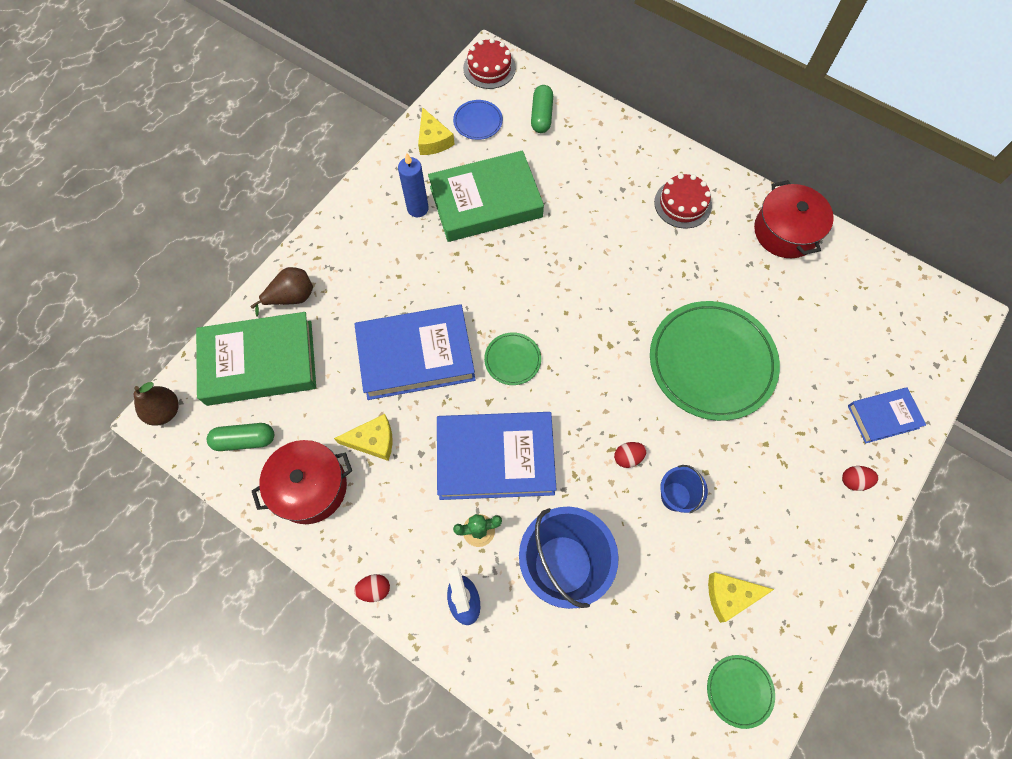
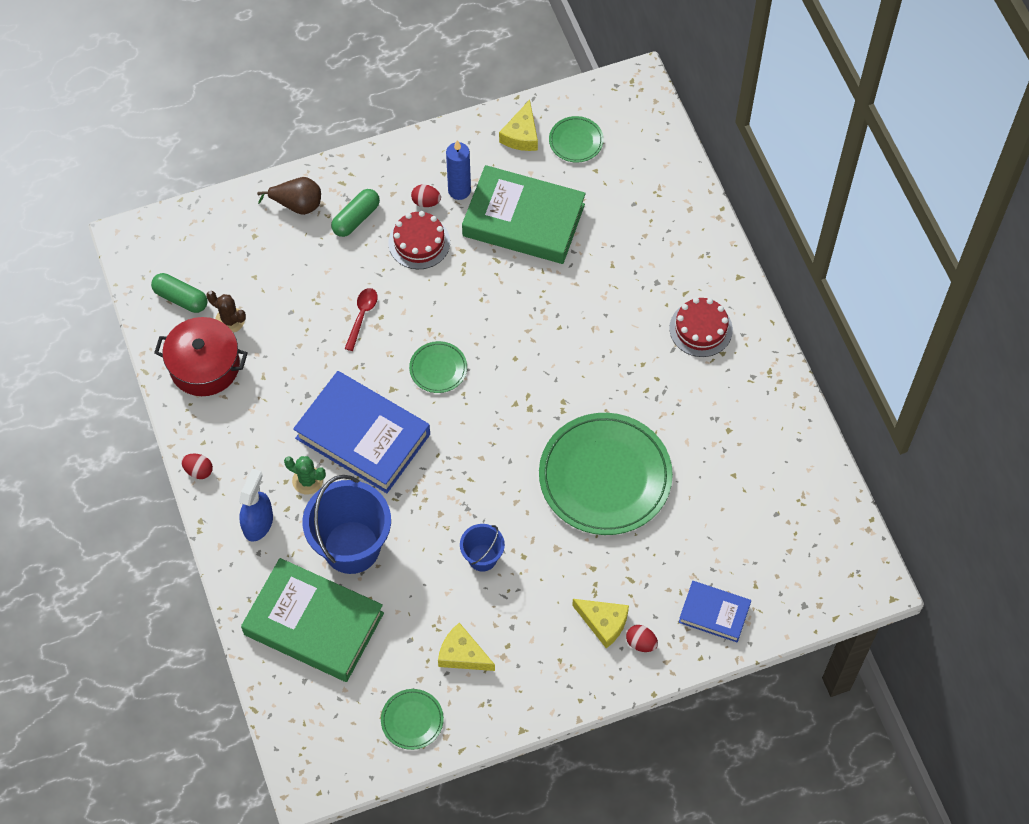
camera: 35 degrees right, 5 degrees down
(165, 411) = (136, 237): brown pear -> none
(260, 362) = (234, 243): green book -> green book (314, 623)
(304, 431) = (230, 320): none -> brown cactus
(373, 440) = (278, 361): yellow cheese -> yellow cheese (603, 622)
(416, 356) = (362, 316): blue book -> red spoon
(478, 122) = (576, 141): blue plate -> green plate
(489, 68) = (628, 94): red cake -> red cake (419, 242)
(541, 116) = (639, 169): green capsule -> green capsule (356, 218)
(628, 457) = (469, 504): red egg -> red egg (426, 202)
(785, 231) = (774, 411): red pot -> none

